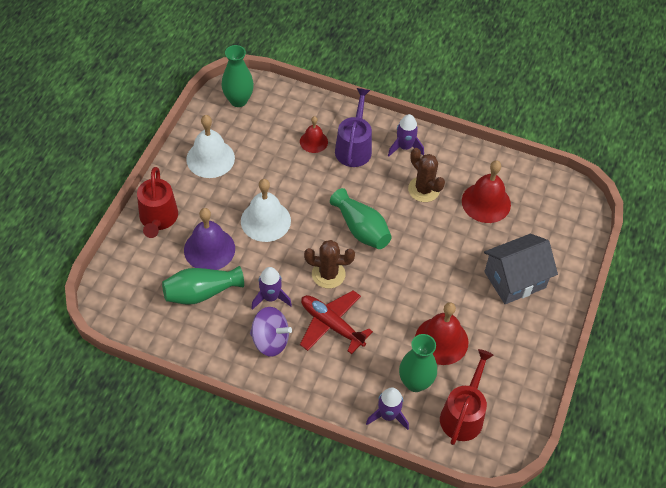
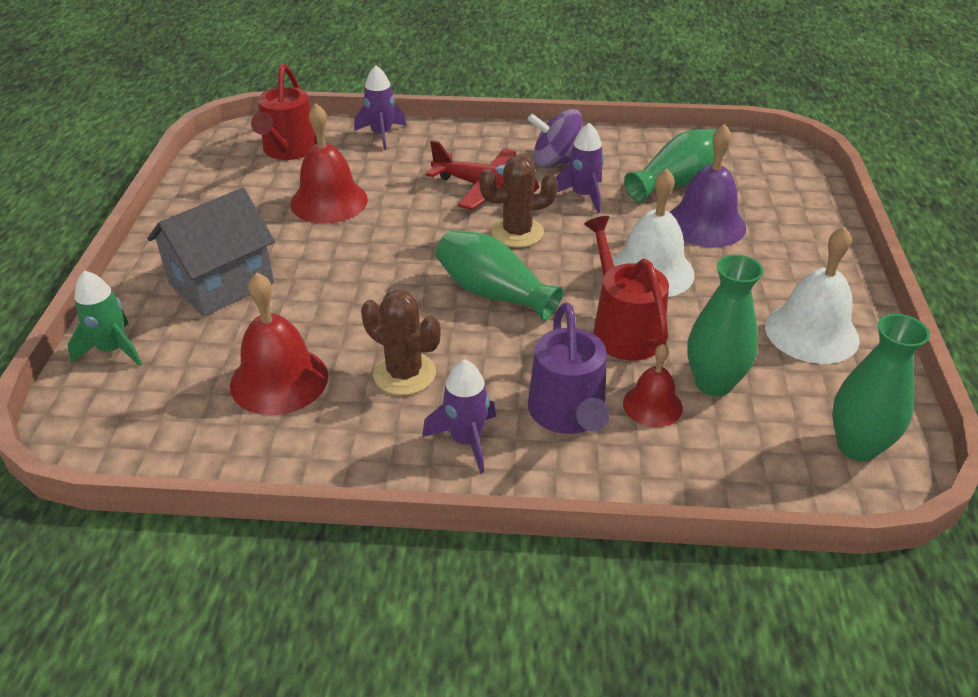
camera: 165 degrees right, 15 degrees down
(158, 219) = (809, 240): red watering can -> red watering can (623, 329)
(415, 382) = (355, 162): green vase -> green vase (713, 383)
(572, 245) = (113, 350): none -> green rocket

